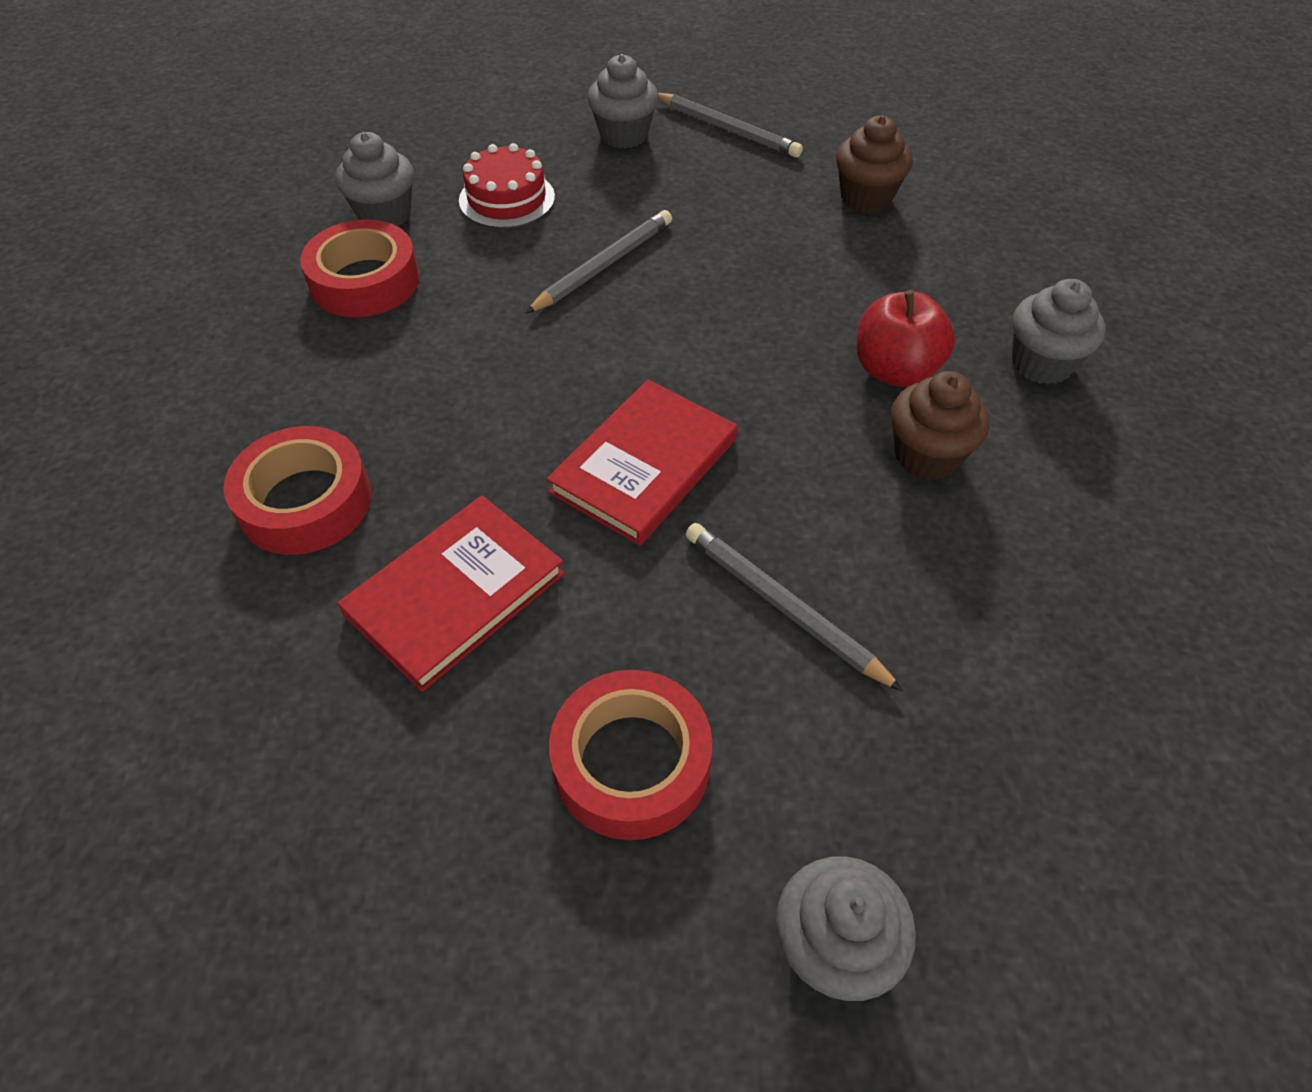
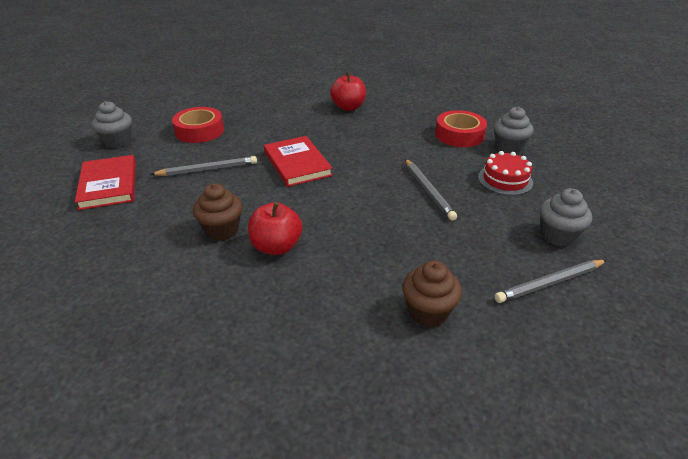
camera: 120 degrees right, 15 degrees down
(305, 502) = (348, 107): red tape -> red apple
(455, 594) = (285, 121): red book -> red book (109, 185)
(1041, 363) = (225, 303): grey cupcake -> none

